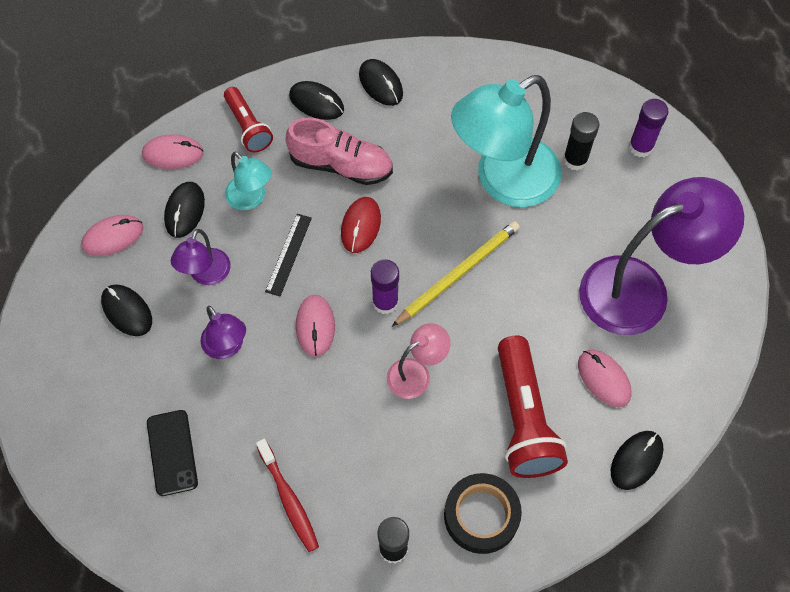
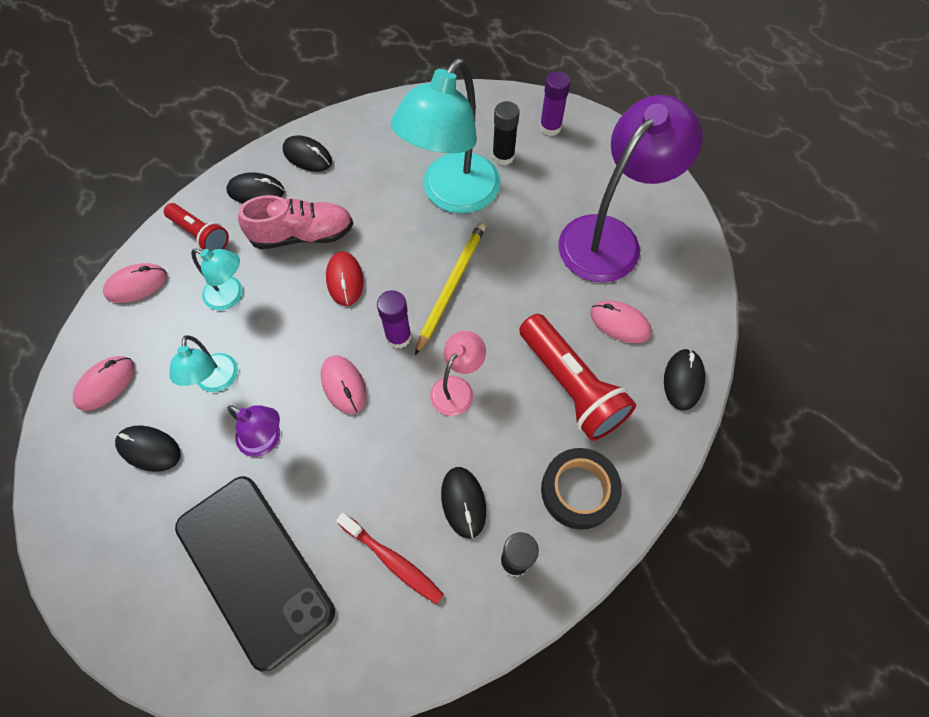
camera: 25 degrees left, 0 degrees up
(172, 452) = (254, 569): black phone -> black phone, size x1.98
(184, 211) = (170, 331): black mouse -> black mouse (463, 502)
(206, 275) = (216, 381): purple lamp -> turquoise lamp
(288, 254) = (288, 331): black ruler -> none

